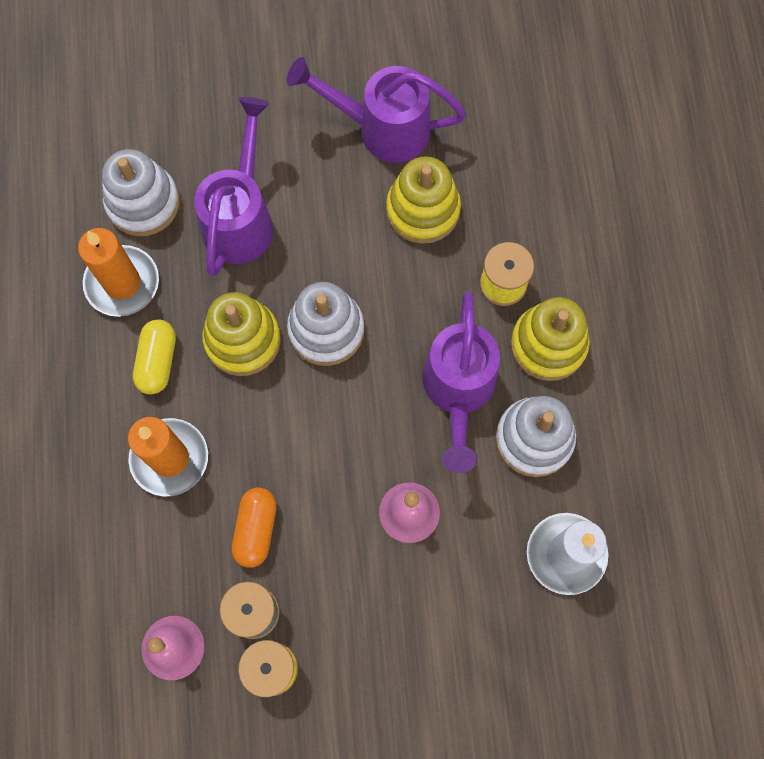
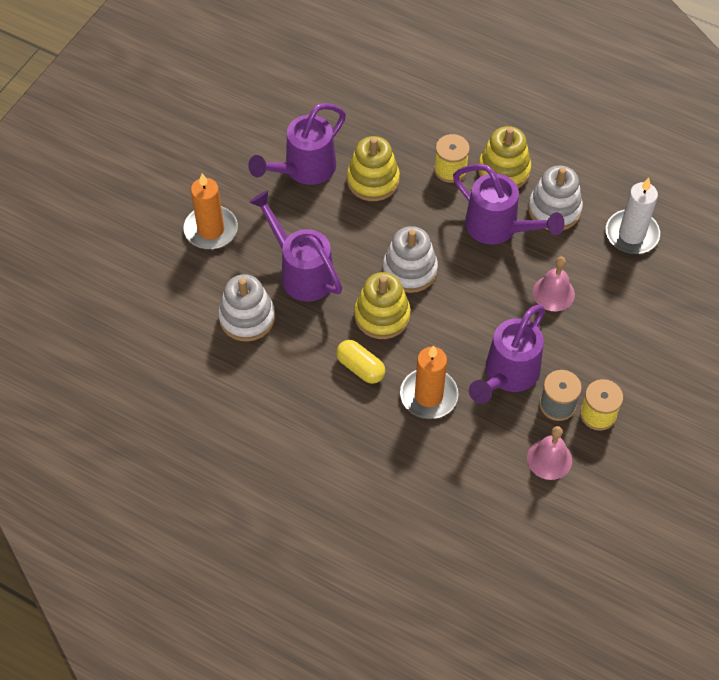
camera: 55 degrees left, 15 degrees down
(122, 283) = (292, 358): orange candle -> orange candle (211, 230)
(256, 529) = (507, 375): orange capsule -> purple watering can

